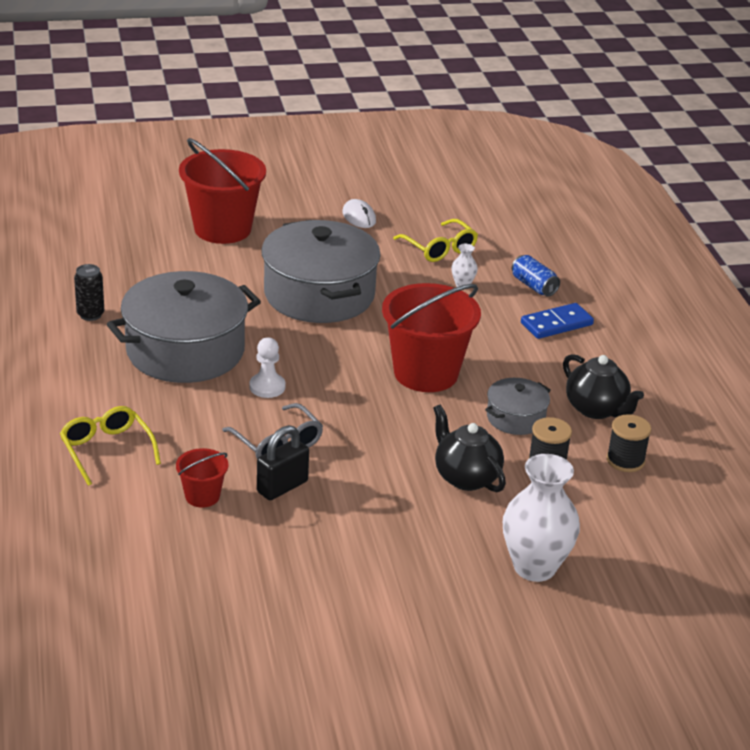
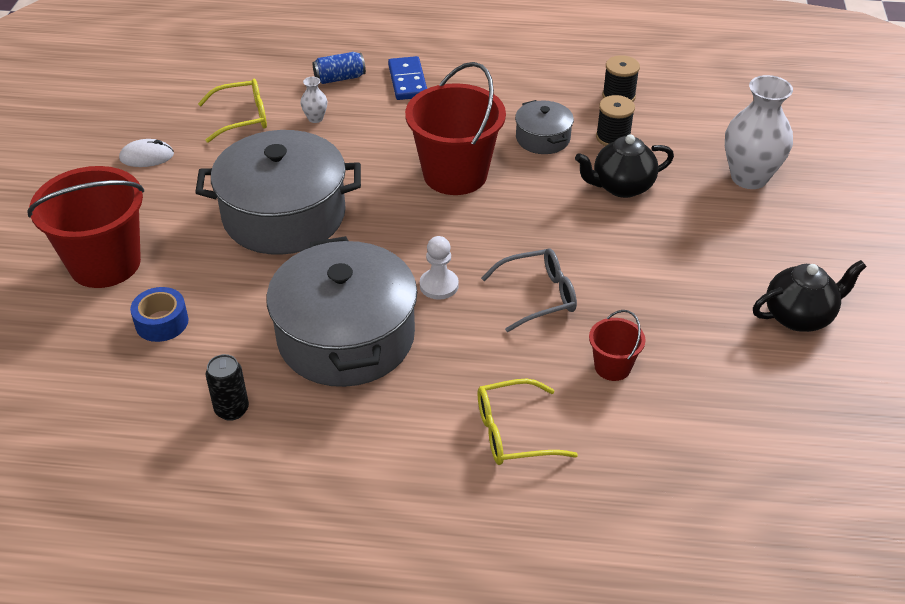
camera: 70 degrees left, 10 degrees up
(169, 266) = (162, 322): none -> blue tape
(282, 487) = (610, 306): black padlock -> none
(596, 409) = (544, 92): black teapot -> black teapot (799, 316)

